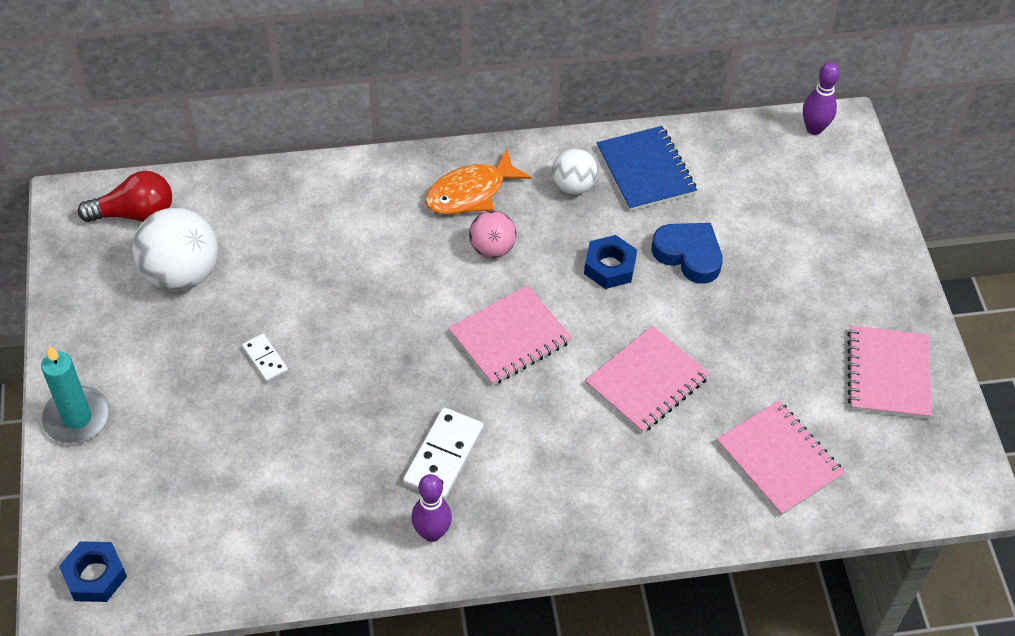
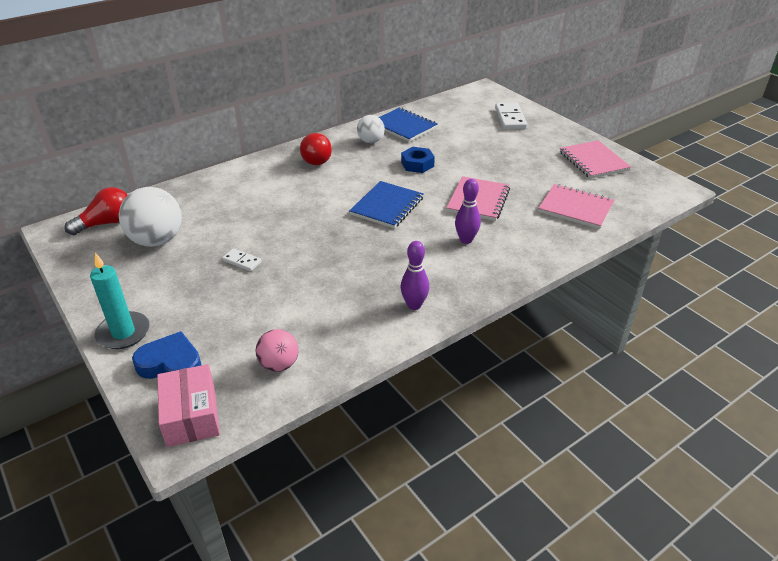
camera: 25 degrees left, 15 degrees down
(95, 576) = (191, 415): blue nut -> pink box
(444, 456) = (391, 268): white domino -> white domino (510, 118)
(470, 192) = (316, 158): orange fish -> red light bulb
(492, 248) = (346, 175): pink ball -> pink ball (279, 365)
(510, 337) = (387, 206): pink notebook -> blue notebook
(688, 255) = (454, 149): blue heart -> blue heart (171, 364)
(814, 128) = (472, 92): purple bowling pin -> purple bowling pin (466, 240)

